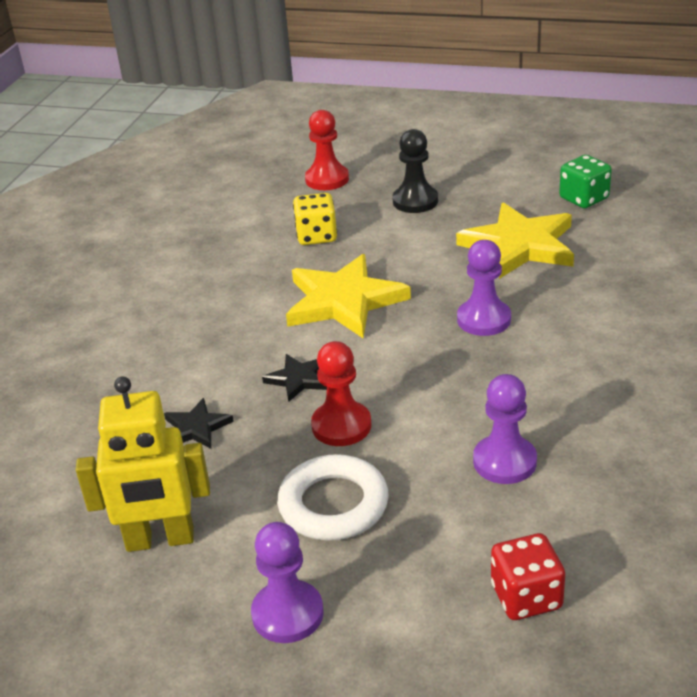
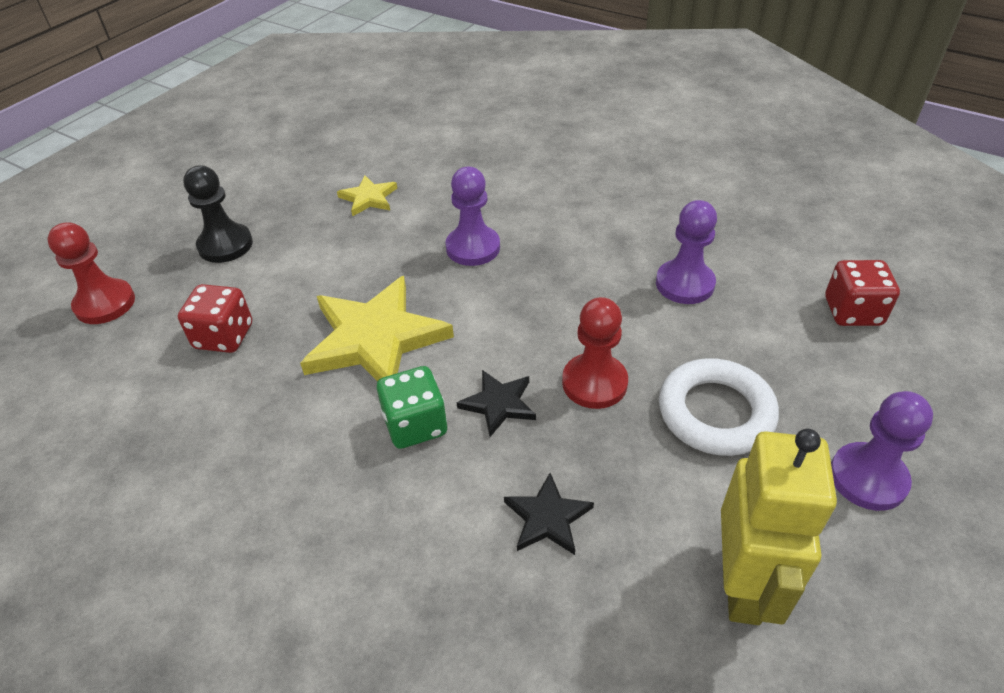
camera: 75 degrees left, 10 degrees up
(316, 236) = (224, 336): yellow dice -> red dice
(519, 245) = (368, 198): yellow star -> yellow star, size x0.49
(584, 198) = (324, 145): green dice -> green dice (415, 425)

